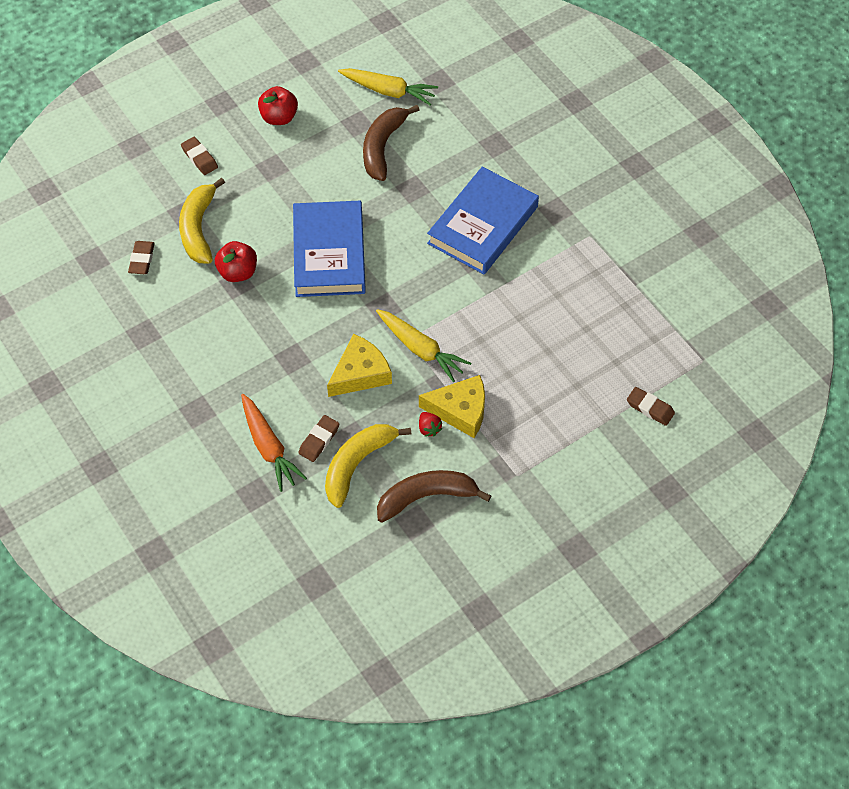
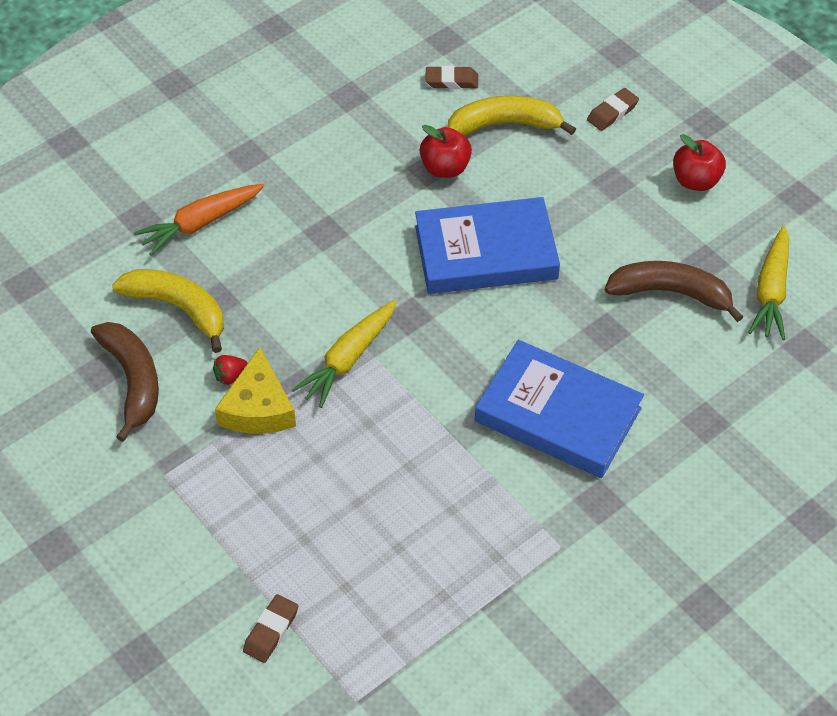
camera: 85 degrees right, 5 degrees down
(319, 440) = (211, 269): brown eraser -> none
(360, 373) = (307, 300): yellow cheese -> none

